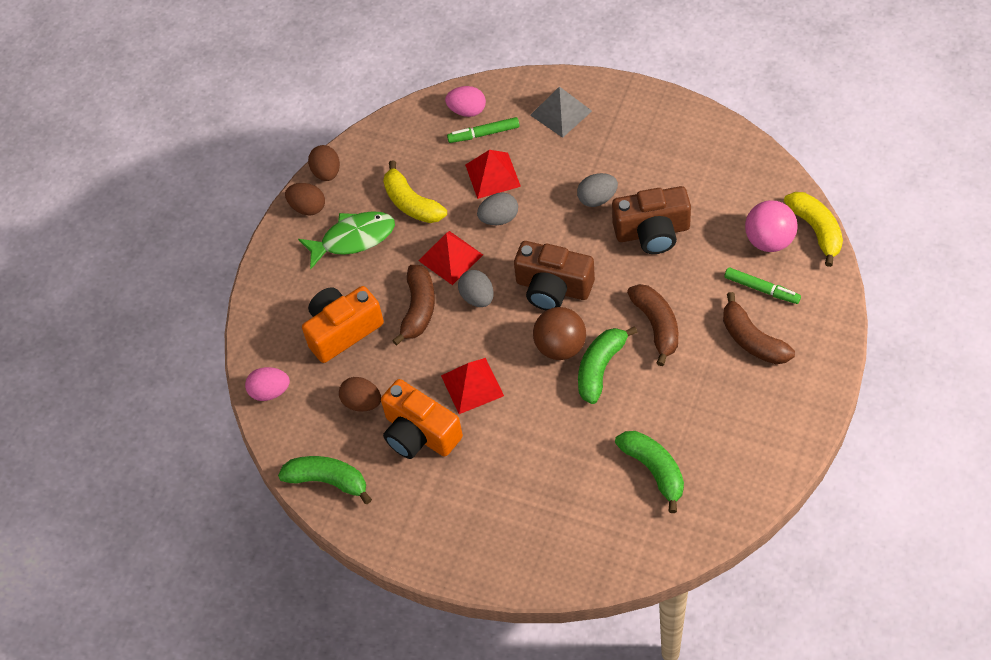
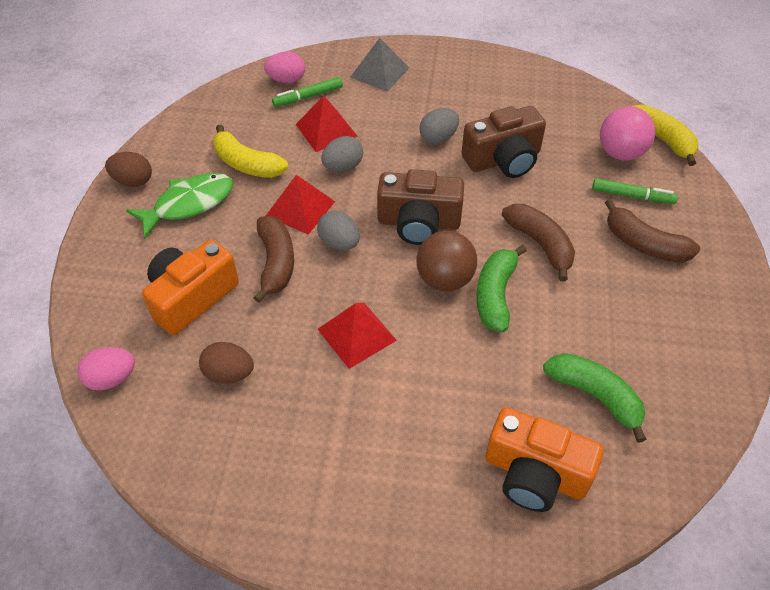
camera: 20 degrees left, 5 degrees down
(327, 172) = (149, 147): brown egg -> none
(328, 481) = (201, 476): green banana -> none
(419, 433) = (307, 398): orange camera -> orange camera (535, 474)

